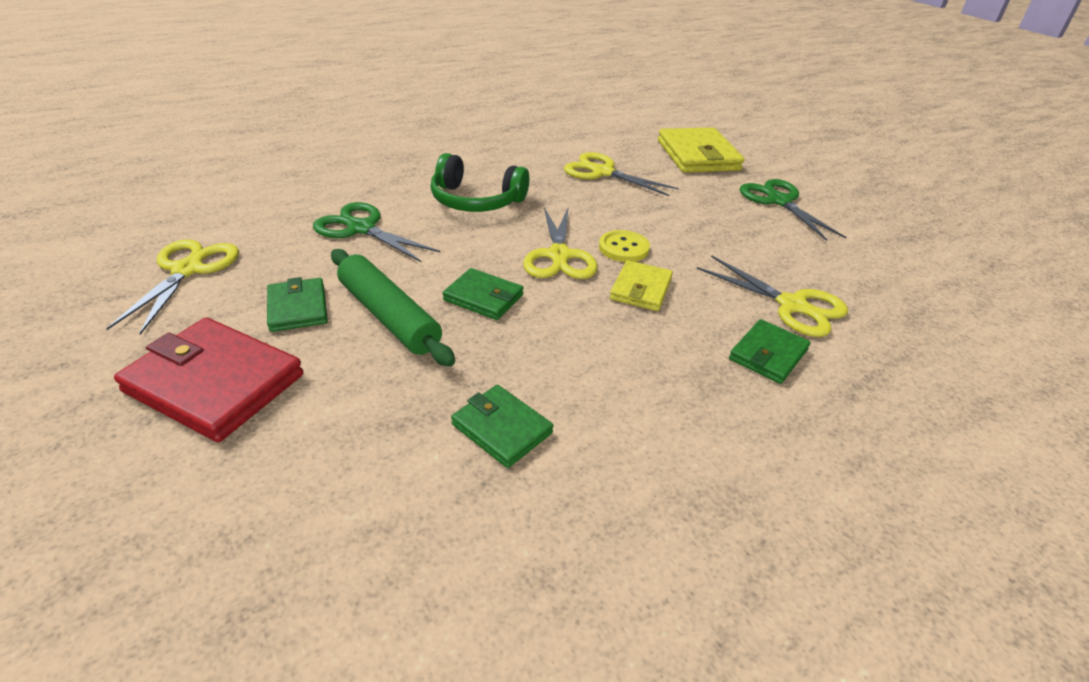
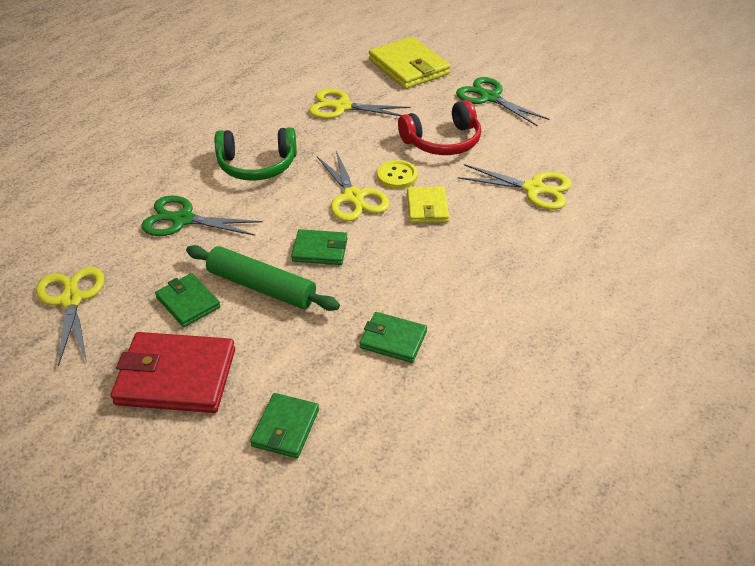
camera: 20 degrees left, 5 degrees up
(698, 228) = (442, 141): none -> red headphones
(768, 354) = (533, 232): green wallet -> green wallet (285, 428)

